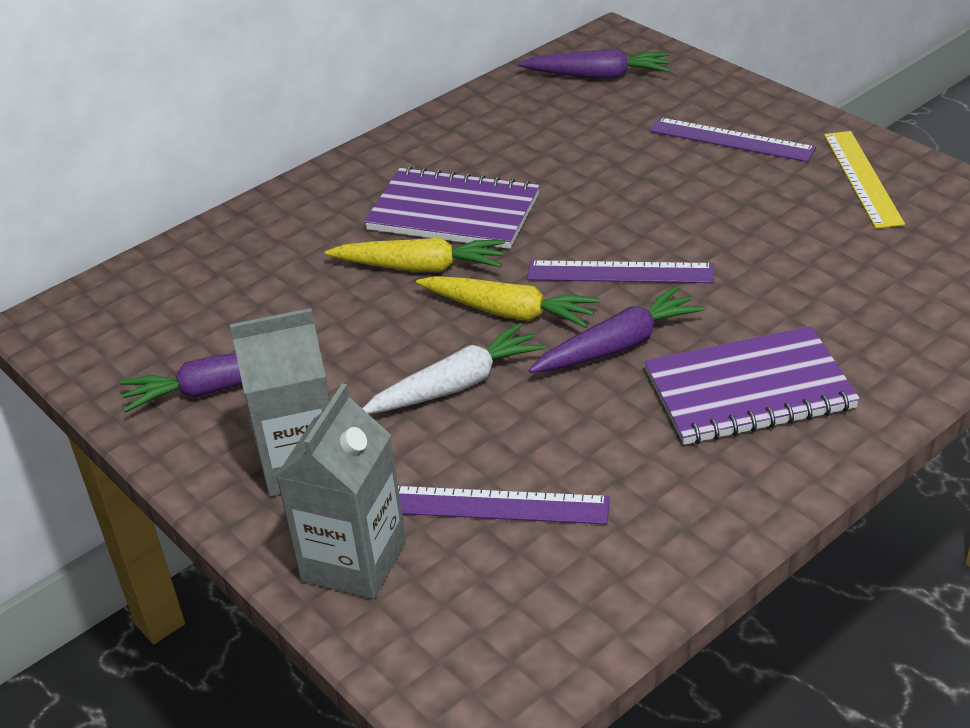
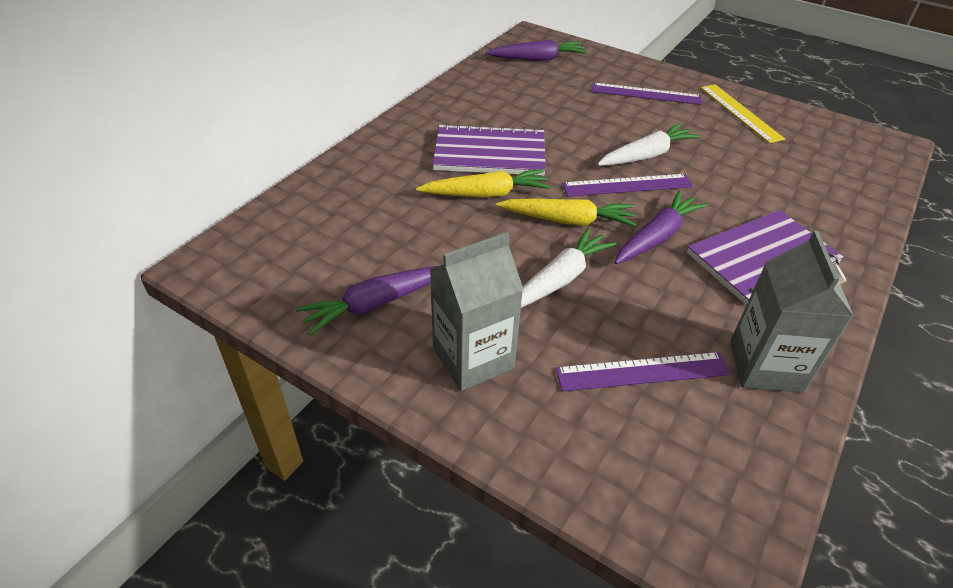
camera: 20 degrees left, 5 degrees up
(354, 561) = (557, 438): grey carton -> grey carton (765, 366)
(674, 232) = (646, 155): none -> white carrot

